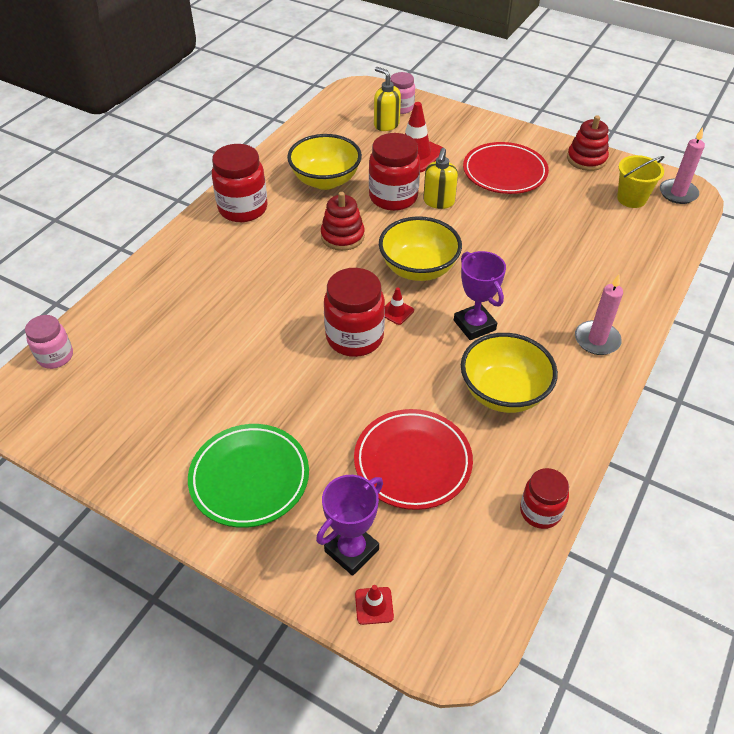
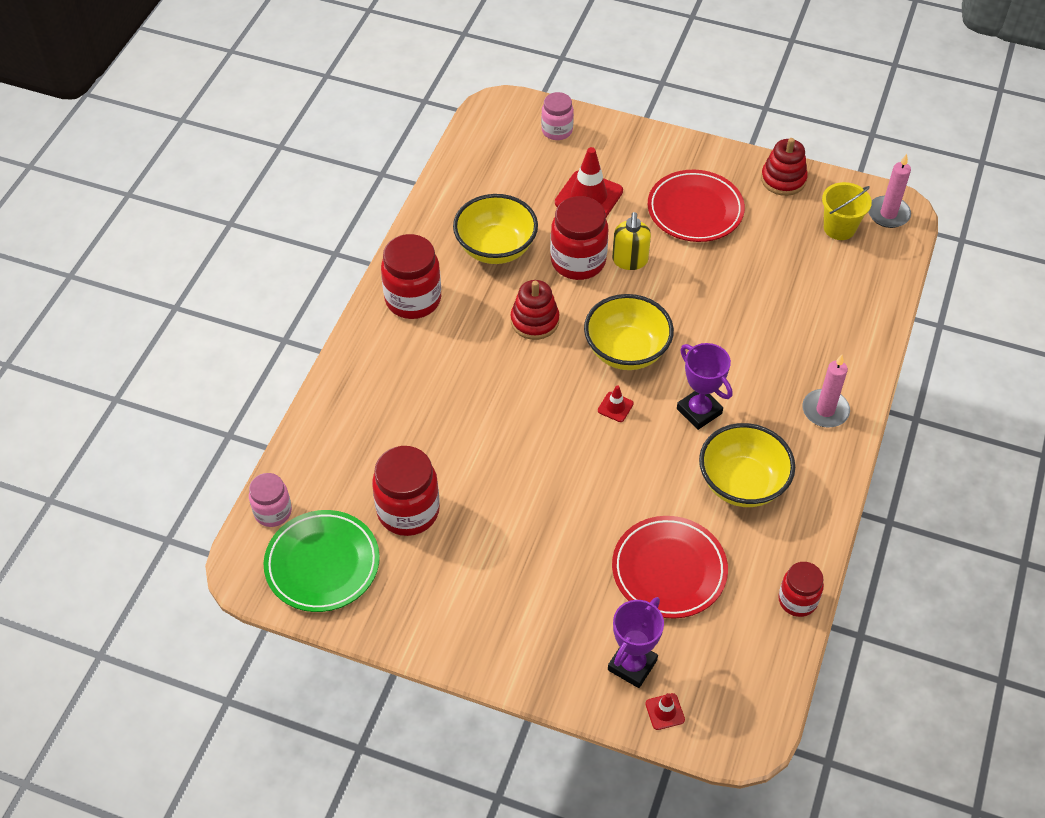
camera: 10 degrees left, 5 degrees up
(249, 478) = (516, 611): green plate -> green plate (322, 564)
(354, 337) = (579, 444): red jar -> red jar (408, 511)
(386, 124) = (545, 158): yellow soap dispenser -> none

